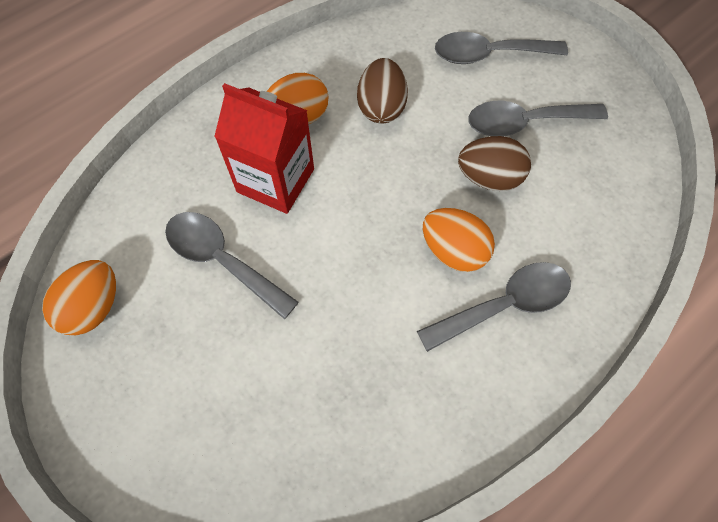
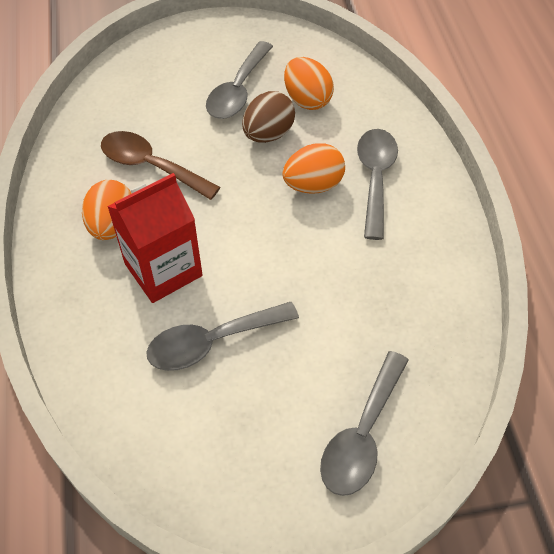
camera: 60 degrees left, 10 degrees down
(94, 307) = (187, 465): orange egg -> orange egg (307, 100)
(381, 107) = (151, 166): brown egg -> brown spoon
(489, 54) = (160, 78): grey spoon -> grey spoon (362, 434)

